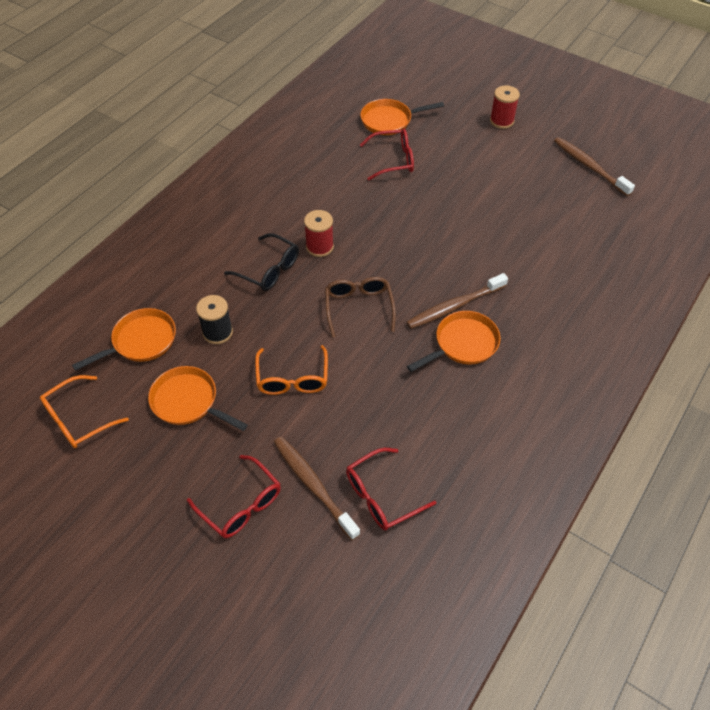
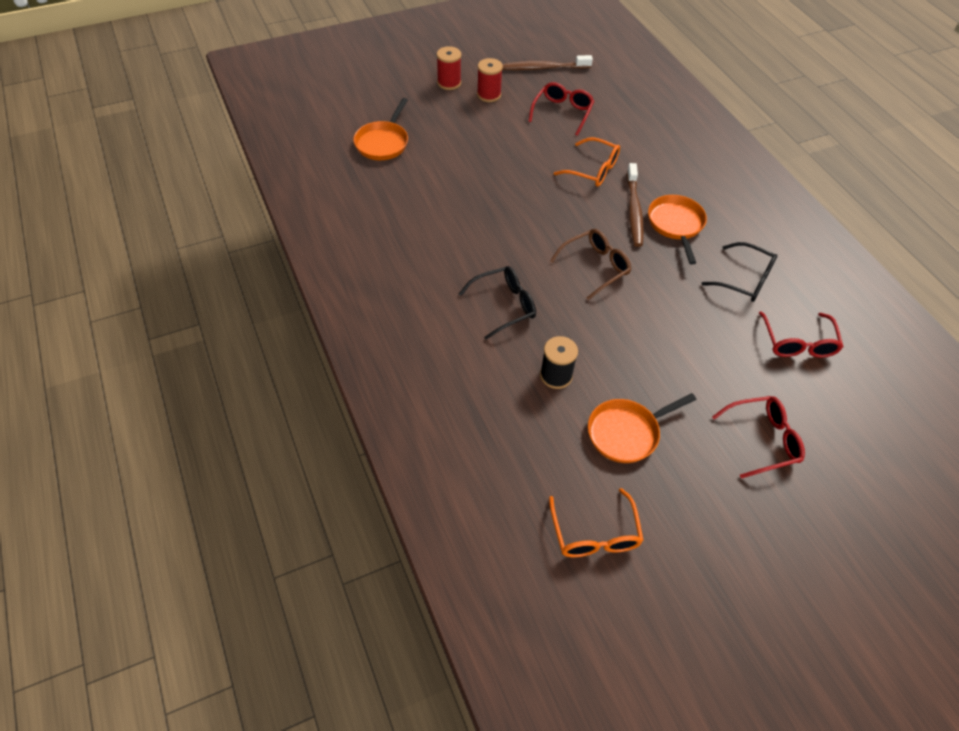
camera: 60 degrees left, 0 degrees up
(140, 341) = (526, 441): orange pan -> none
(292, 378) = (645, 345): orange glasses -> orange glasses (592, 170)
(313, 485) = (766, 381): brown toothbrush -> none
(319, 247) = (503, 259): red spool -> red spool (489, 95)
(359, 308) = (595, 267): brown glasses -> brown glasses turned 120 degrees clockwise
(393, 160) = (436, 164): red glasses -> red glasses (562, 113)
(433, 423) = (744, 280): none -> black glasses

